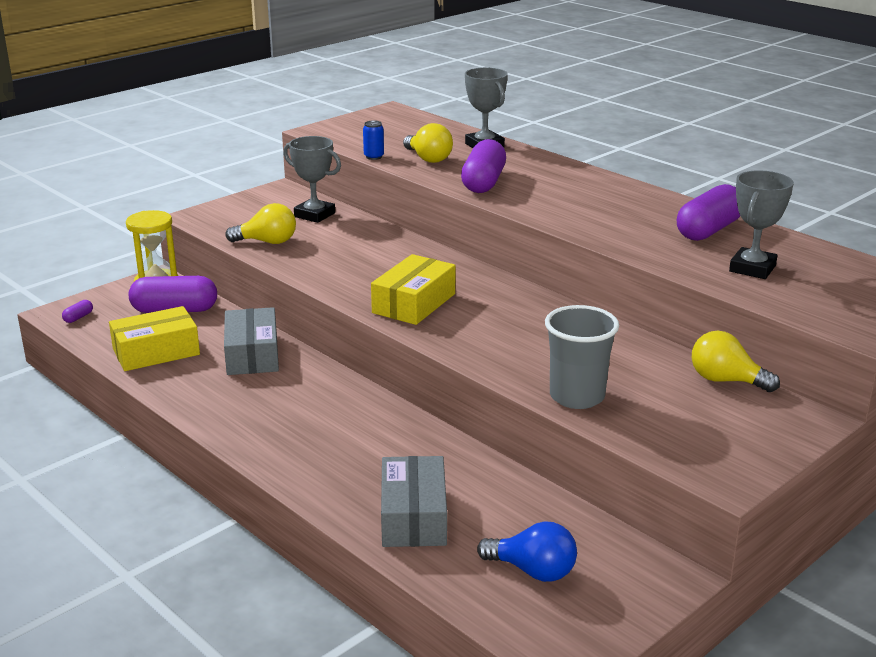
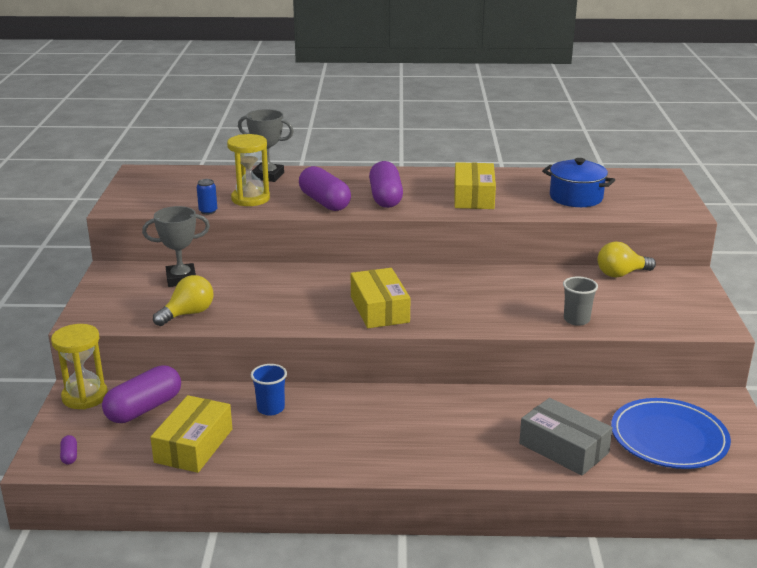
camera: 45 degrees left, 0 degrees up
(252, 354) = (271, 408): grey box -> blue cup
(428, 159) = (250, 199): yellow light bulb -> yellow hourglass
(533, 571) = (669, 438): blue light bulb -> blue plate
(577, 396) = (576, 320): grey cup -> grey cup, size x0.64
(637, 227) = (473, 197): none -> yellow box
(709, 230) = (511, 183): purple capsule -> purple capsule (385, 198)
(752, 268) = (576, 197): grey trophy -> blue pot

